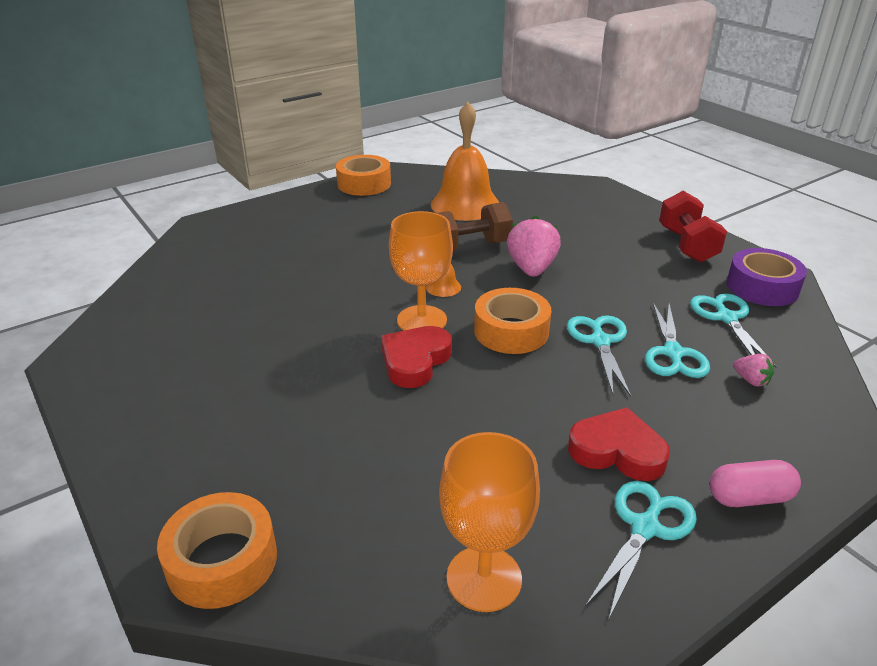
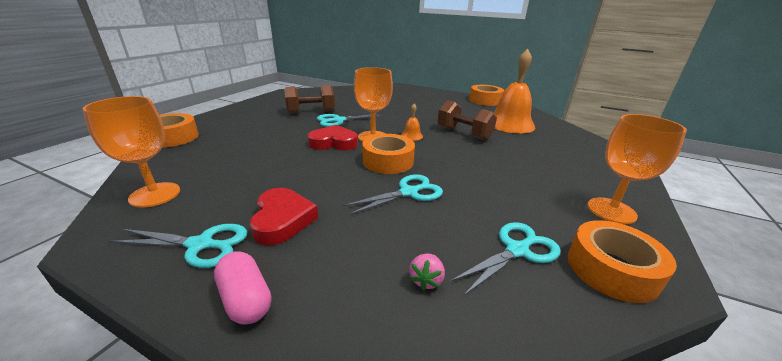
camera: 60 degrees right, 5 degrees down
(247, 353) = (311, 112): none -> brown dumbbell
(531, 269) = (467, 155): pink strawberry -> none
(673, 353) = (426, 227): turquoise scissors -> turquoise scissors (338, 120)
(687, 245) = (611, 210): red dumbbell -> orange goblet
(762, 287) = (611, 269): purple tape -> orange tape

